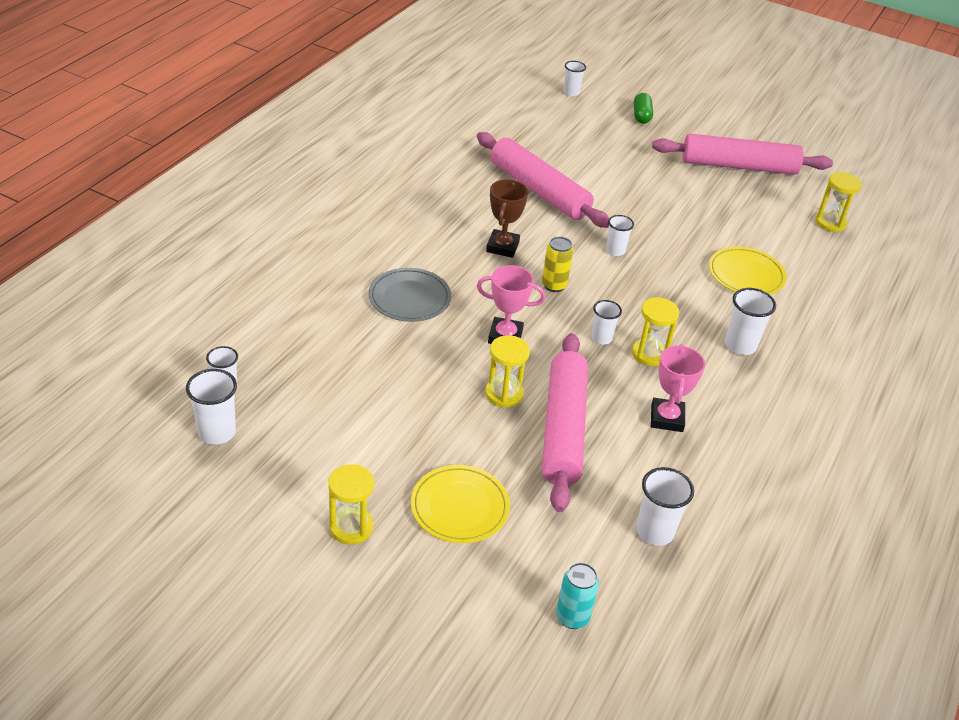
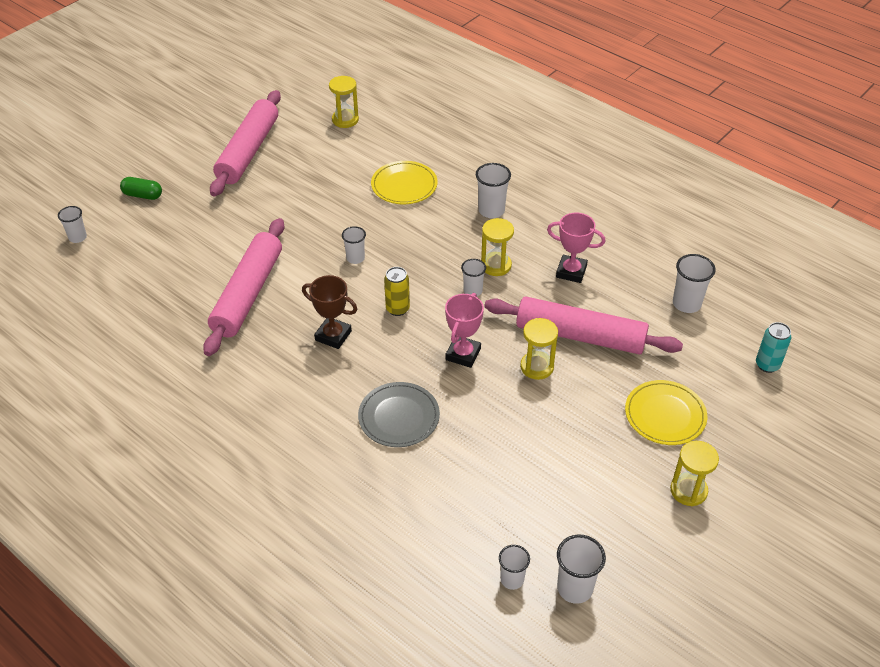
camera: 75 degrees left, 5 degrees up
(538, 190) = (248, 294): pink rolling pin -> pink rolling pin turned 45 degrees counterclockwise

